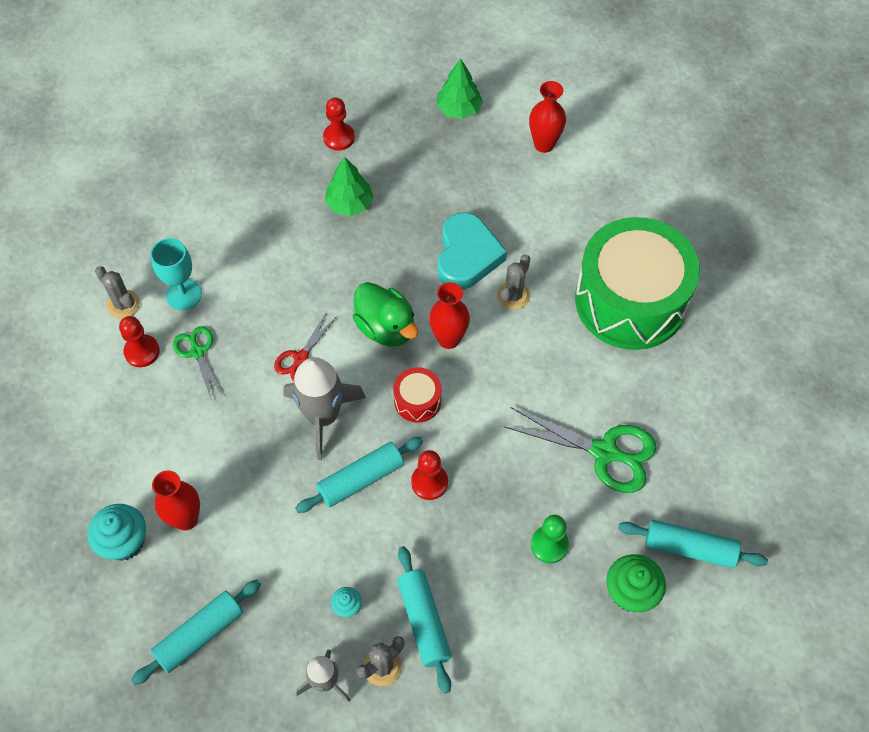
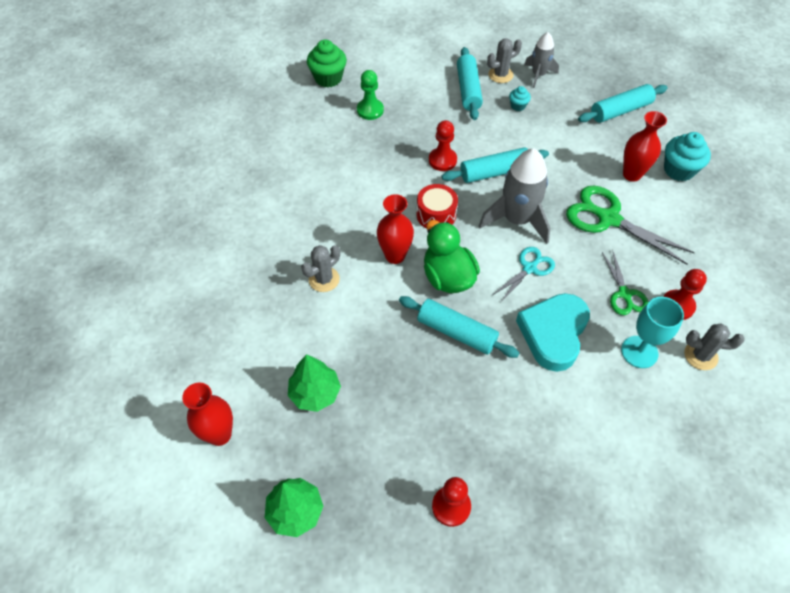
camera: 165 degrees left, 5 degrees down
(123, 304) = (700, 355): grey cactus -> grey cactus turned 45 degrees counterclockwise
(301, 358) = (529, 268): red scissors -> turquoise scissors
(349, 204) = (456, 412): green tree -> green tree (315, 393)
(467, 256) = (352, 326): turquoise heart -> turquoise heart (553, 333)
(605, 452) = (304, 152): green scissors -> green scissors (608, 219)
(630, 301) = (223, 252): green drum -> none
(689, 548) = (277, 91): turquoise rolling pin -> turquoise rolling pin (456, 332)

